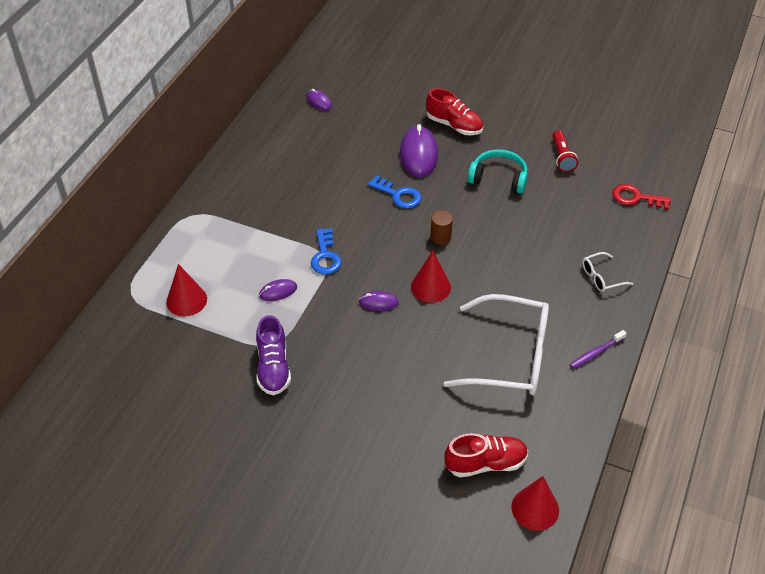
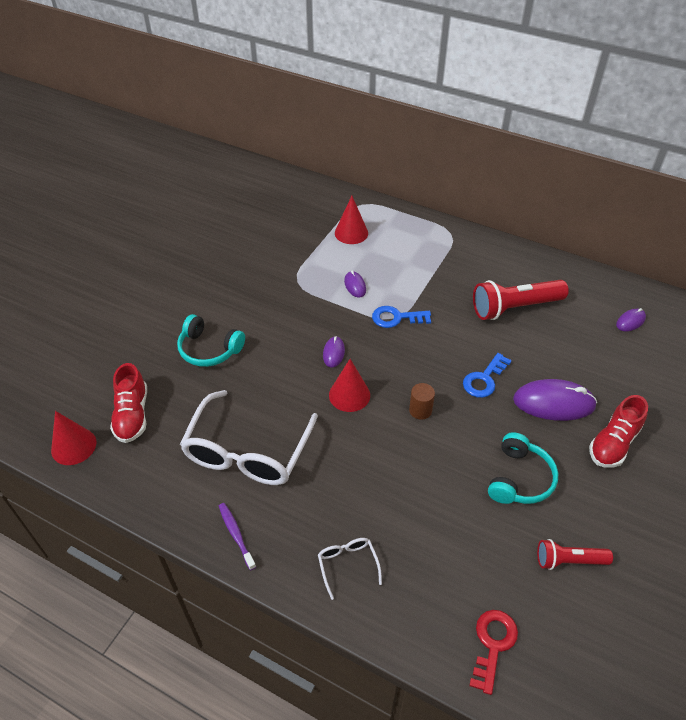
camera: 95 degrees right, 0 degrees up
(273, 367) = (271, 281): purple shoe -> none
(305, 172) = (514, 307): none -> red flashlight
(385, 410) = (209, 349): none -> turquoise headphones

